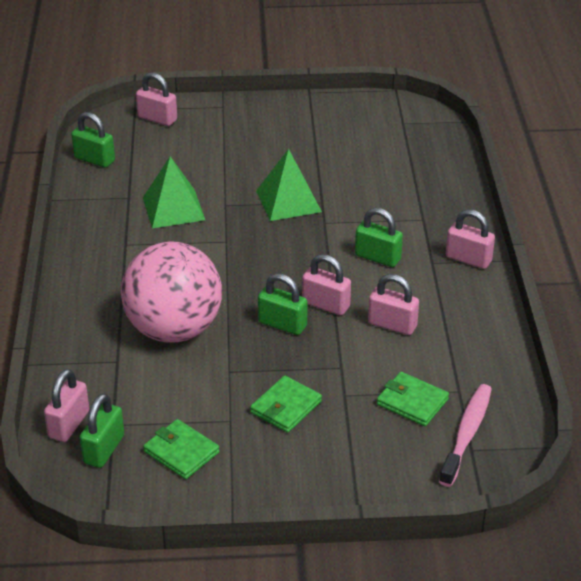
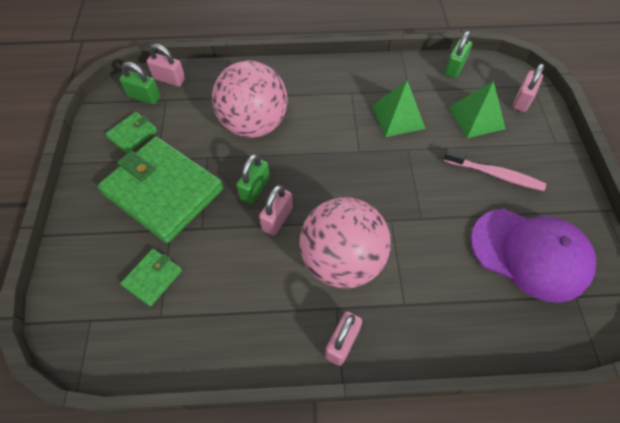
camera: 90 degrees right, 20 degrees up
(286, 407) = (163, 191): green wallet -> green wallet, size x2.25
(288, 201) = (418, 193): green pyramid -> green pyramid (476, 117)
(360, 140) = (530, 254): none -> purple cap
(377, 257) = (342, 261): green padlock -> pink ball
(392, 325) = (248, 268): pink padlock -> none
(467, 434) = (108, 318): pink toothbrush -> pink toothbrush (495, 174)

